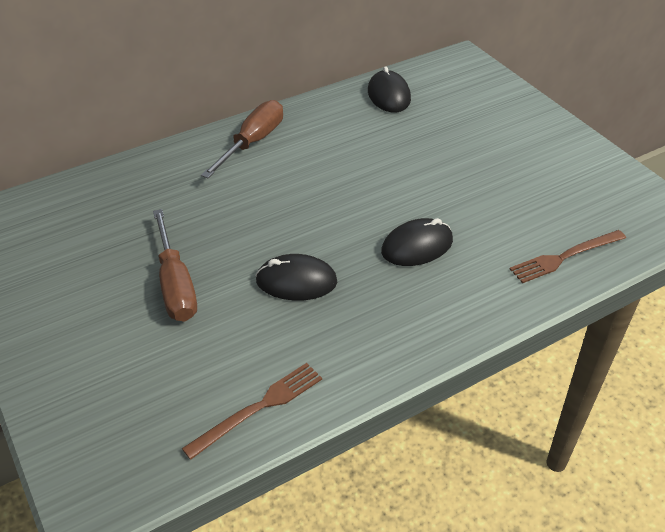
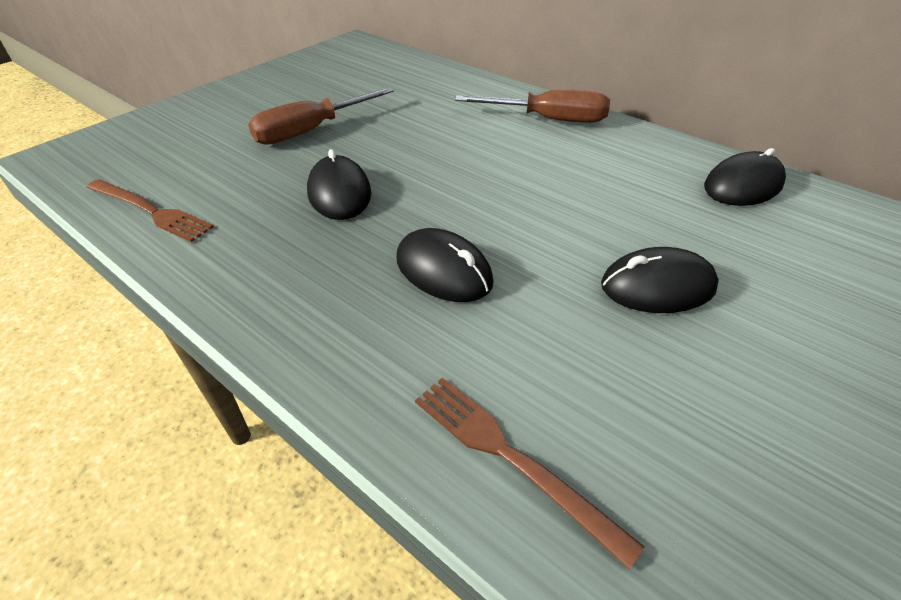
camera: 70 degrees right, 0 degrees up
(466, 166) = (657, 286): none -> black mouse

